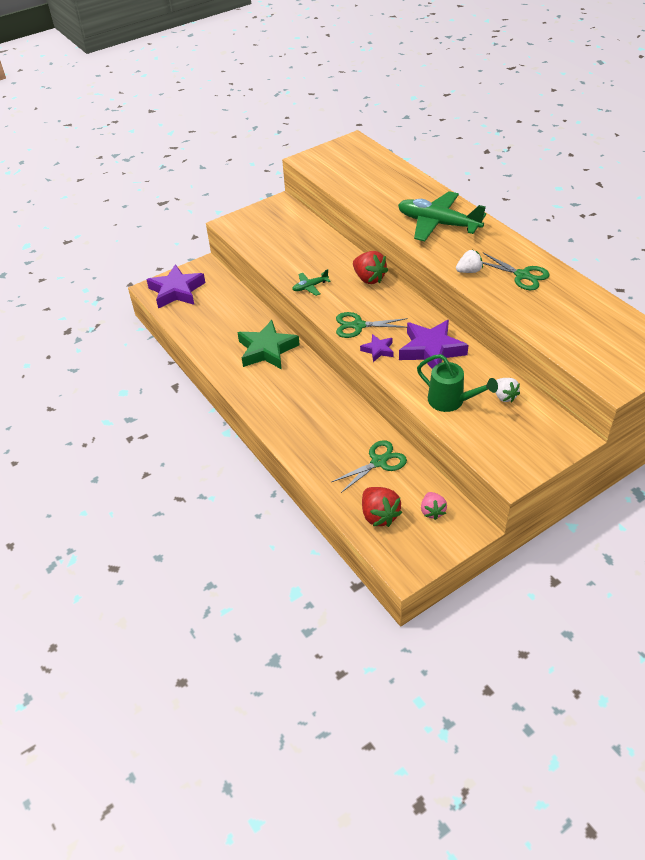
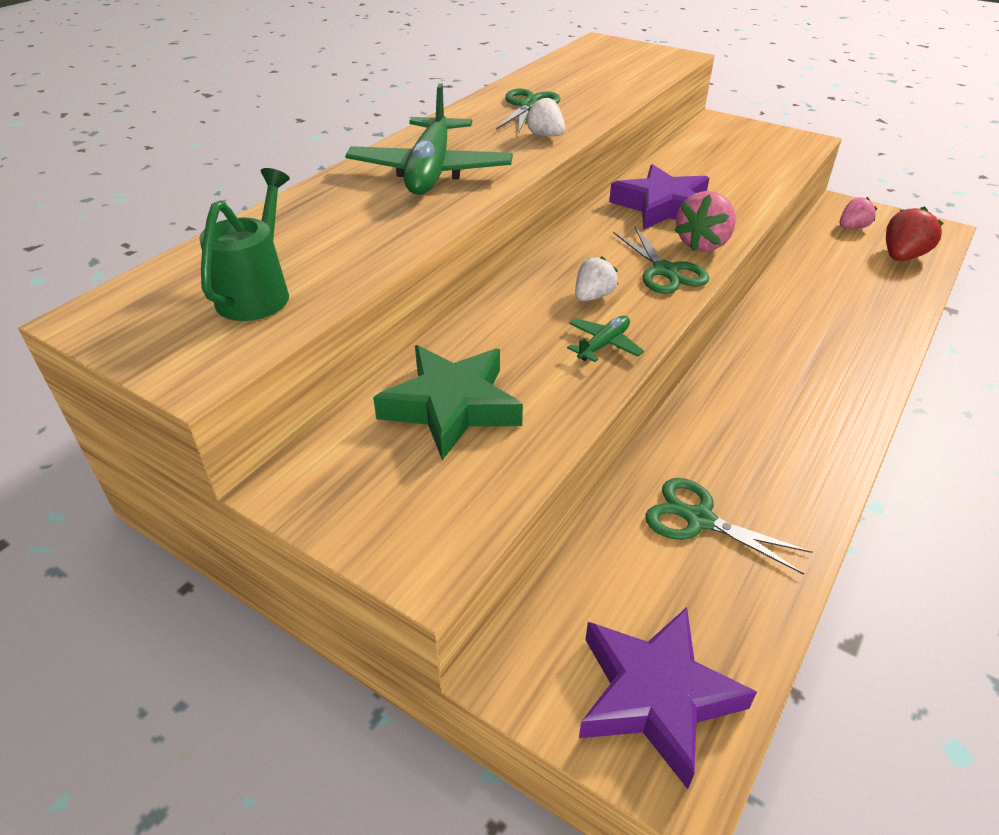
camera: 115 degrees left, 5 degrees down
(267, 350) = (725, 439): green star -> green star (451, 407)
(310, 287) = (603, 345): green plane -> green plane turned 90 degrees counterclockwise
(369, 278) = (534, 286): red strawberry -> none
(378, 350) = (703, 244): purple star -> pink strawberry
(379, 462) = (829, 272): green scissors -> green scissors (699, 519)
(451, 401) = (741, 181): green watering can -> green watering can (258, 293)
(504, 396) = (697, 155): white strawberry -> white strawberry (593, 296)

